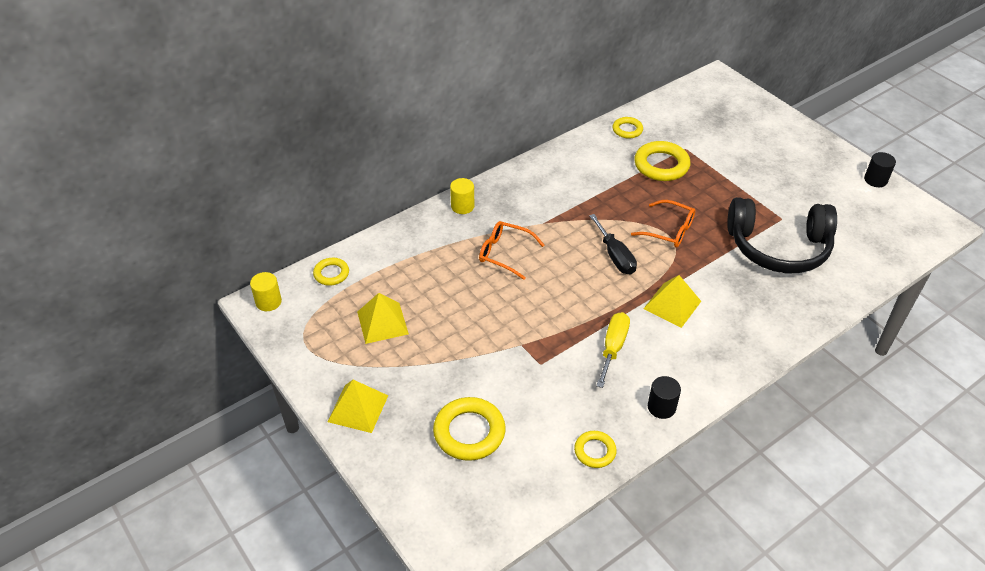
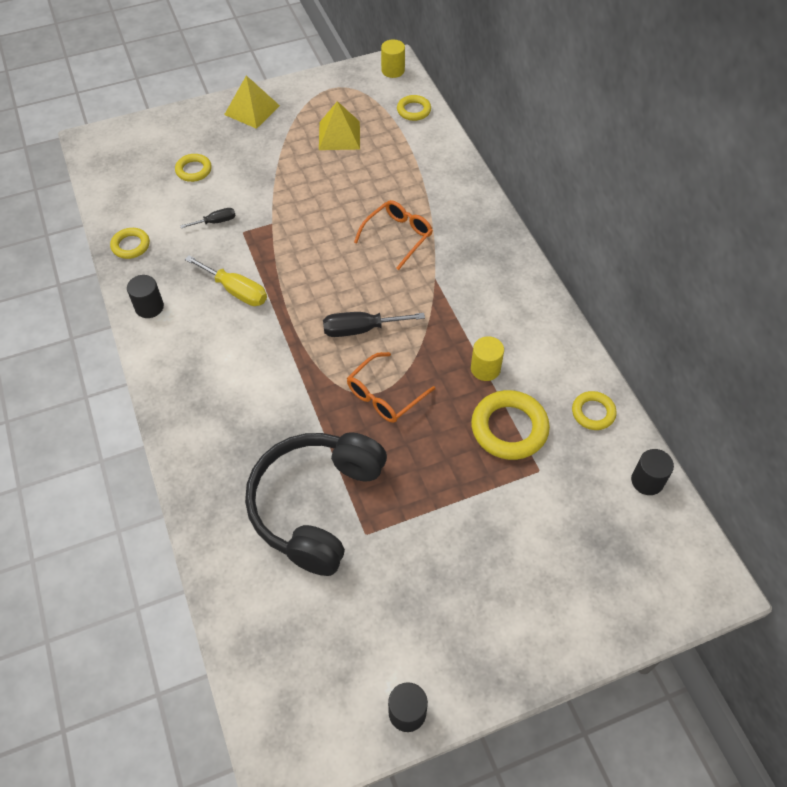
camera: 105 degrees right, 10 degrees up
(462, 206) = (482, 216): yellow cylinder -> yellow cylinder (485, 369)
(469, 432) = (194, 170): yellow ring -> yellow ring, size x0.57
(536, 389) = (216, 222): none -> black screwdriver
(665, 104) = (647, 481): none -> black cylinder
(672, 305) = (269, 359): yellow pyramid -> none

